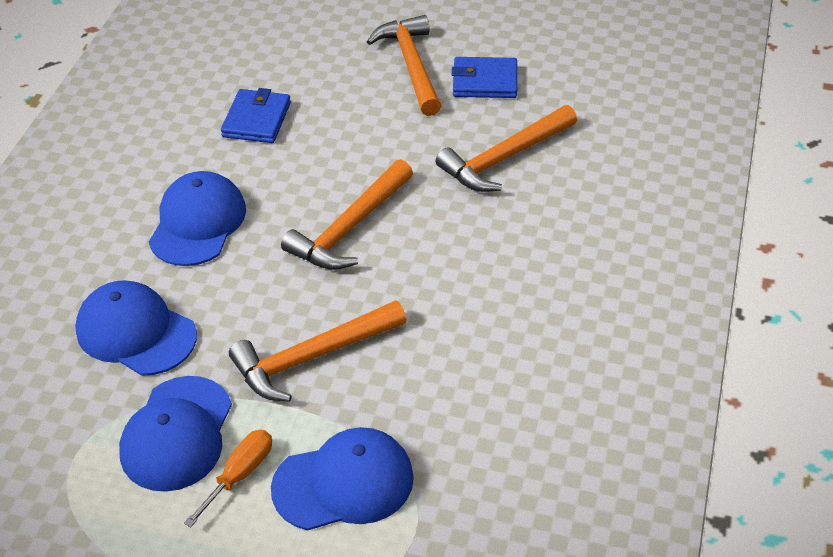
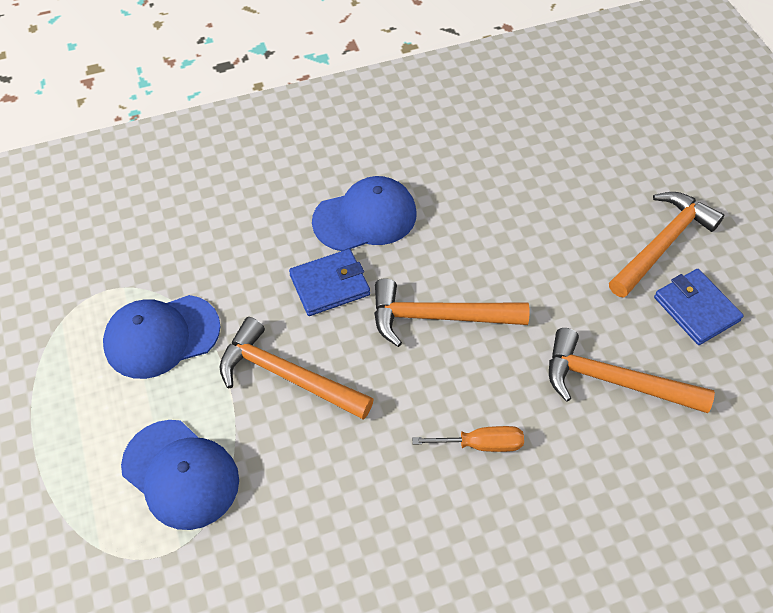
camera: 55 degrees right, 10 degrees up
(136, 332) = (235, 251): blue cap -> none
(240, 475) = (148, 399): orange screwdriver -> orange screwdriver (481, 444)
(256, 120) = (502, 183): blue wallet -> blue wallet (330, 285)

